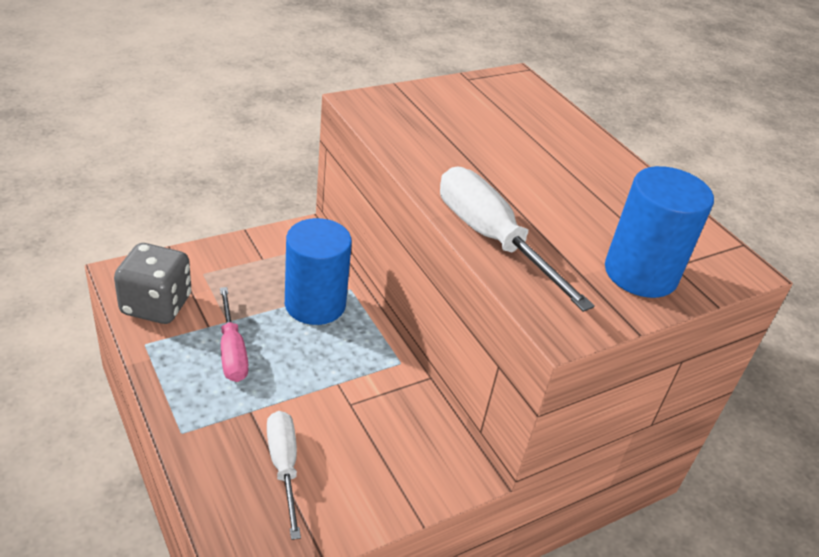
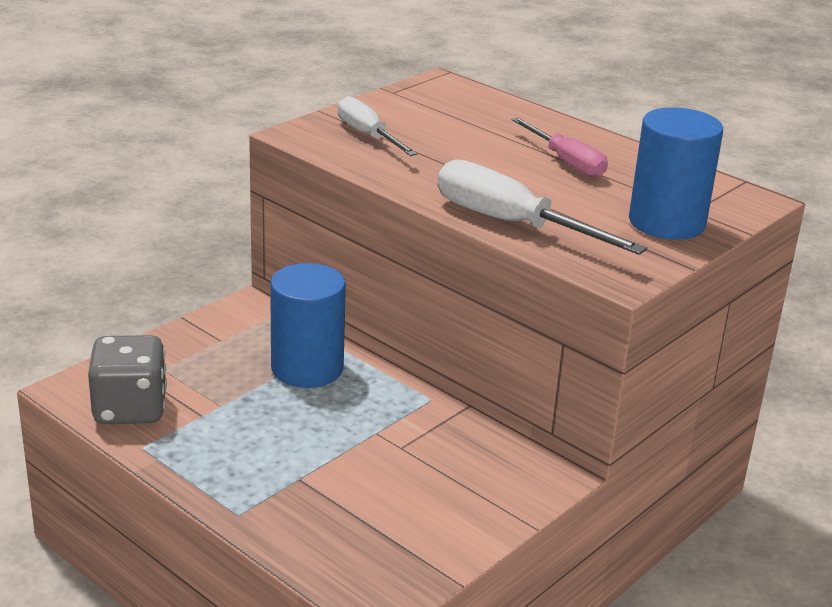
camera: 15 degrees left, 10 degrees down
(232, 350) = (244, 430): pink screwdriver -> pink screwdriver (566, 162)
(284, 467) = (366, 516): white screwdriver -> white screwdriver (368, 136)

